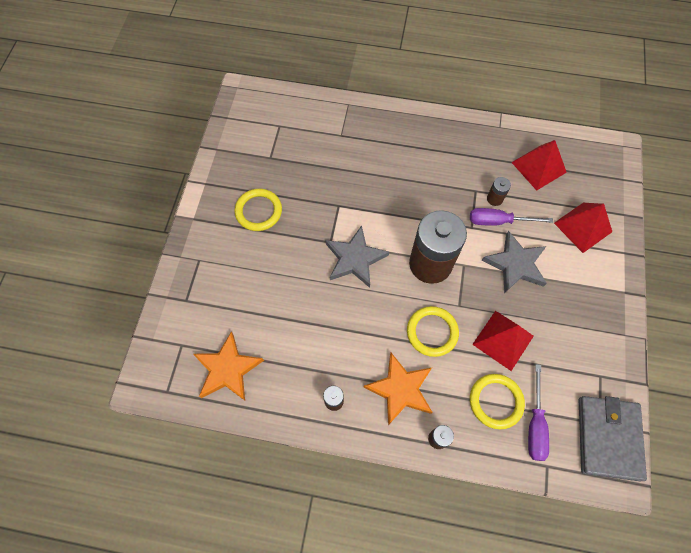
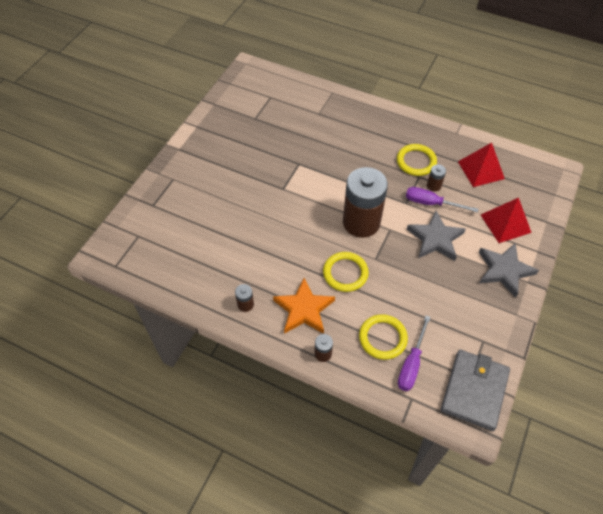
camera: 15 degrees right, 10 degrees down
(228, 369) = (168, 261): orange star -> none
(258, 211) = (232, 154): yellow ring -> yellow ring (416, 161)
(355, 259) = (299, 205): grey star -> grey star (504, 270)
(503, 340) = (405, 293): red pyramid -> none

